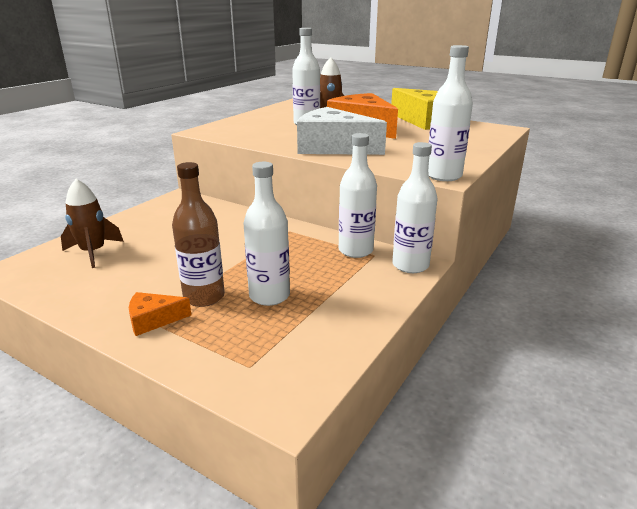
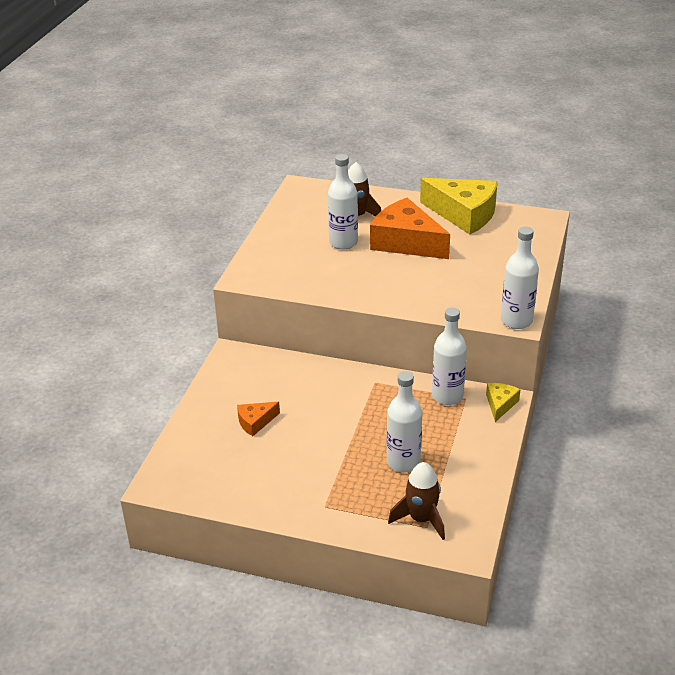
camera: 15 degrees left, 10 degrees up
(93, 252) = (215, 447): brown rocket -> brown rocket (421, 519)
(153, 320) = (329, 505): orange cheese -> orange cheese (255, 422)
(204, 297) = (352, 475): brown bottle -> none
(333, 147) = (397, 288): white cheese -> none
(410, 265) = (500, 404): white bottle -> yellow cheese

